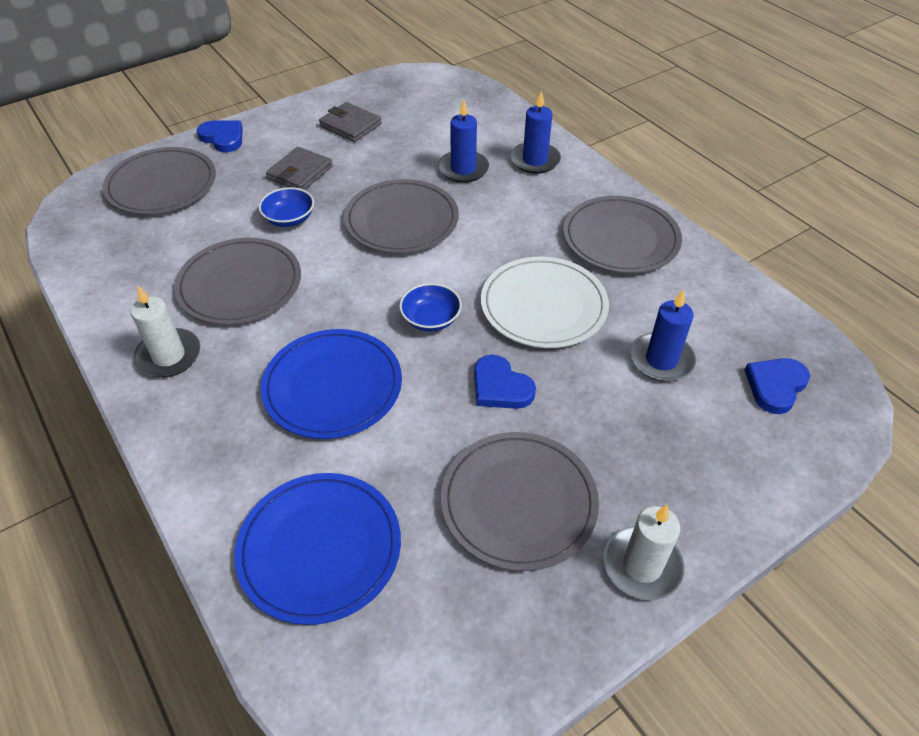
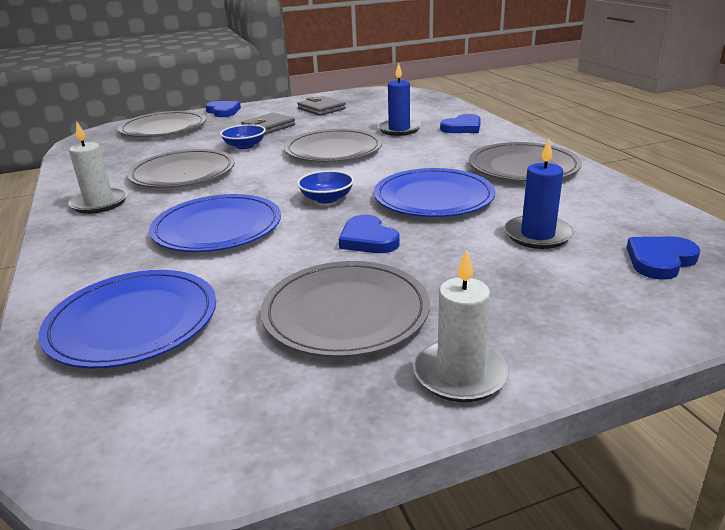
camera: 15 degrees right, 20 degrees down
(535, 160) = (462, 127): blue candle -> blue heart
(543, 305) = (433, 197): white plate -> blue plate

